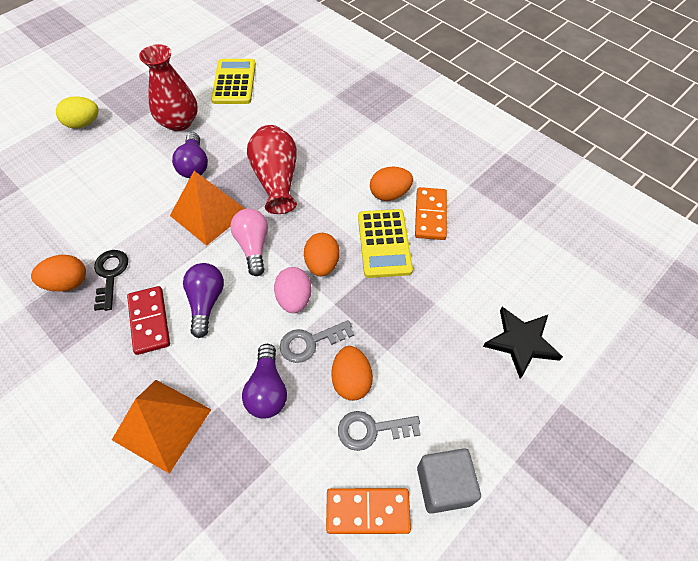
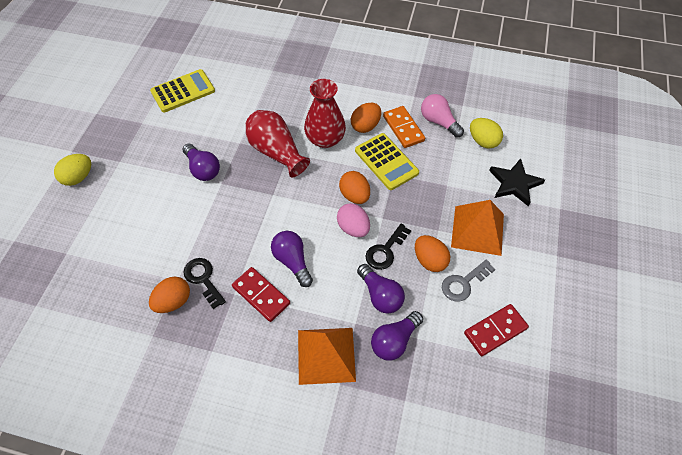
camera: 30 degrees left, 0 degrees up
(179, 122) = (162, 141): red vase -> red vase (325, 139)
(209, 213) = (244, 199): orange pyramid -> orange pyramid (477, 230)
(234, 82) = (183, 91): yellow calculator -> yellow calculator turned 90 degrees clockwise
(244, 452) = (394, 341): none -> purple light bulb
(253, 246) = (296, 207): pink light bulb -> pink light bulb (439, 122)
(310, 342) = (385, 251): grey key -> black key
(367, 511) = (495, 331): orange domino -> red domino
(443, 485) = (527, 291): grey cube -> none
(516, 273) = (483, 141): none -> yellow egg

